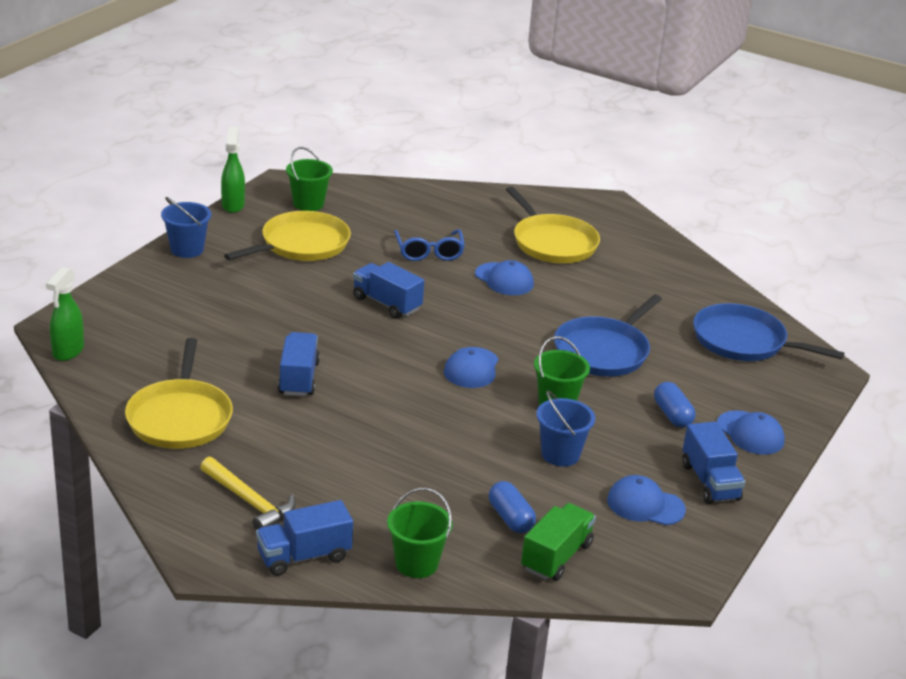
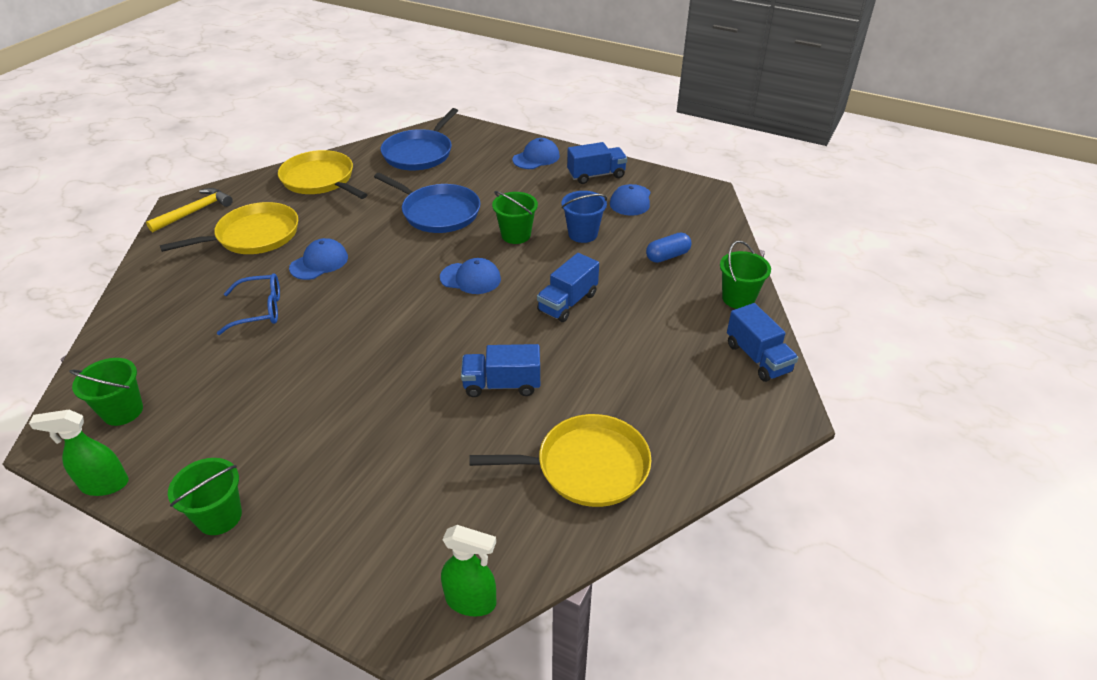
camera: 90 degrees left, 10 degrees up
(187, 249) = (219, 516): blue bucket -> green bucket
(249, 502) = (701, 398): yellow hammer -> yellow hammer (195, 212)
(301, 244) = (226, 408): yellow pan -> yellow pan (320, 180)
(387, 304) = (361, 334): blue truck -> blue truck (567, 302)
(556, 557) = (702, 236): green truck -> none
(672, 415) = (521, 186): blue capsule -> none

